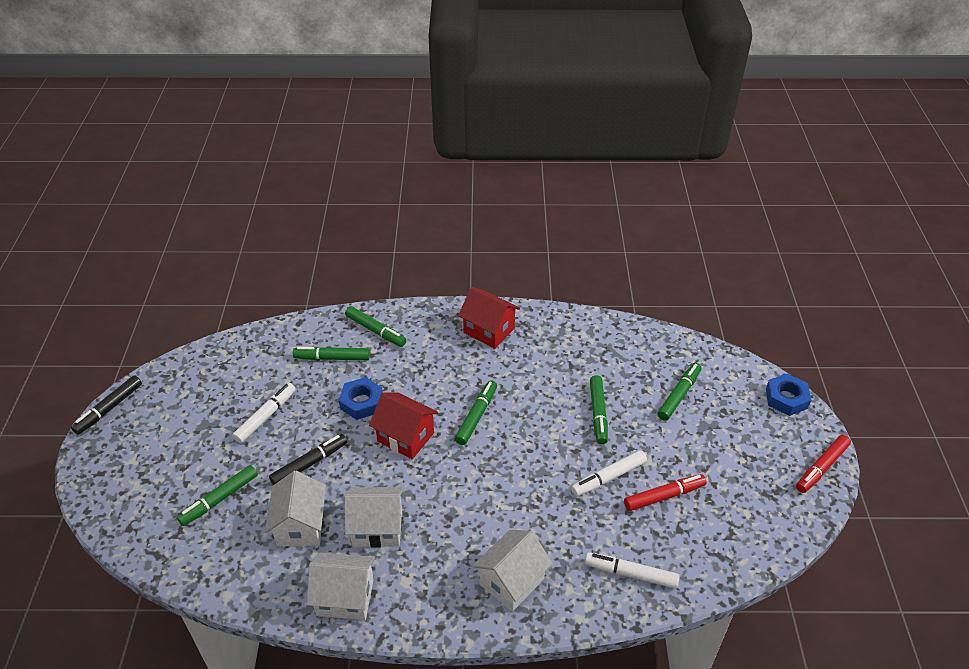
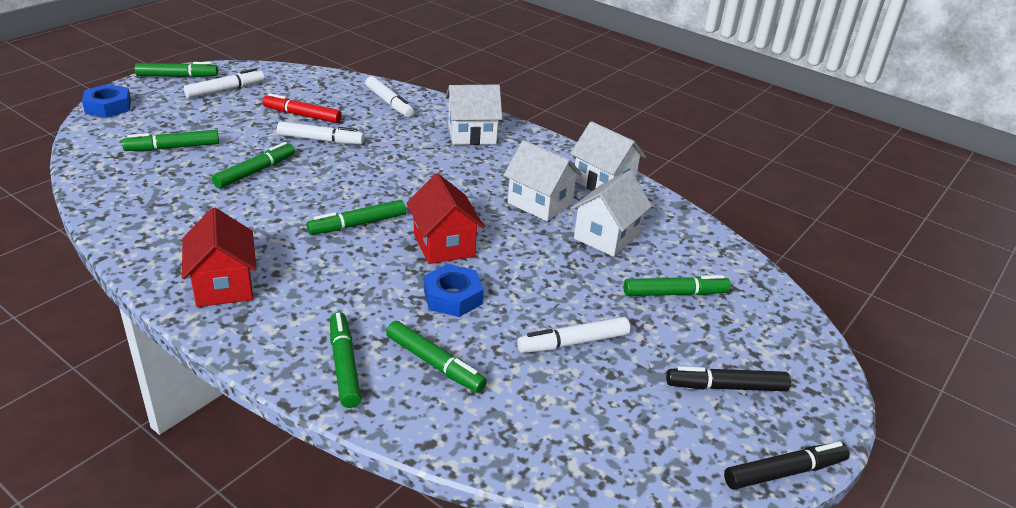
camera: 145 degrees left, 10 degrees down
(309, 464) = (560, 274): black marker -> black marker (726, 387)
(762, 480) = (225, 90): none -> white marker
(821, 468) = (177, 76): red marker -> green marker

